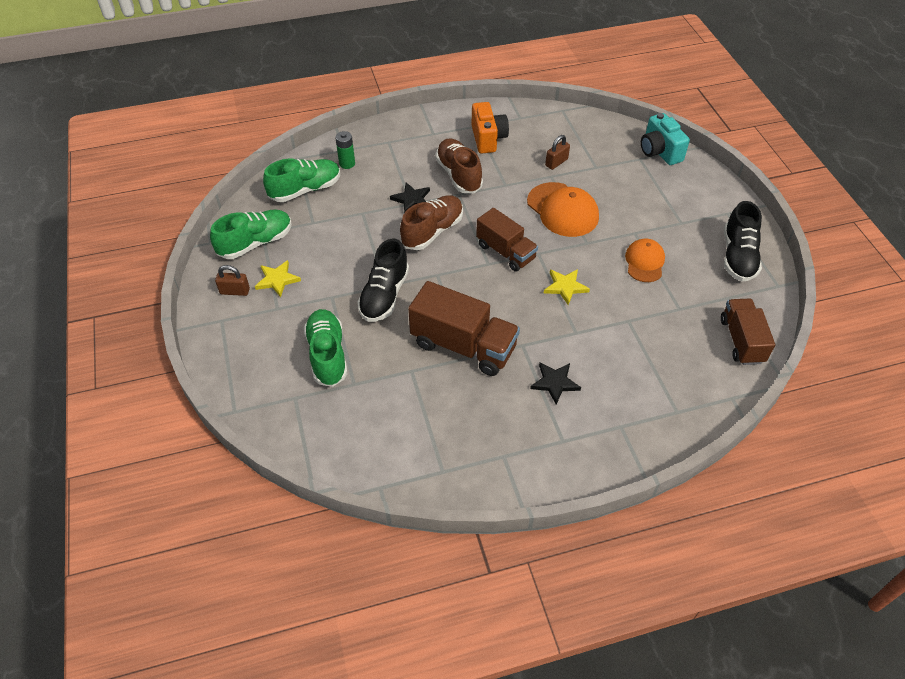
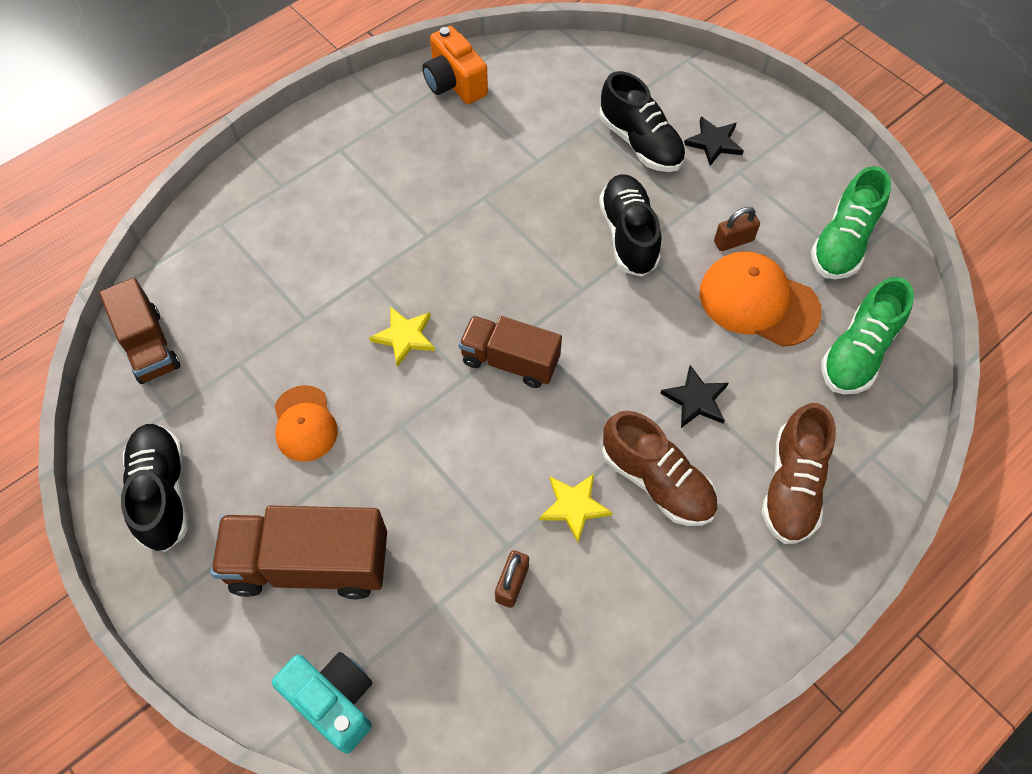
camera: 155 degrees right, 10 degrees up
(235, 291) = (805, 172): brown padlock -> brown padlock (733, 241)
(277, 280) = (770, 205): yellow star -> yellow star (574, 506)
(327, 355) = (640, 143): green shoe -> black shoe
(347, 163) = (842, 429): green battery -> none
(432, 231) = (630, 354): brown shoe -> brown shoe (791, 486)
(463, 346) = (496, 208): brown truck -> brown truck (309, 563)
(488, 138) = (658, 593): orange camera -> orange camera (454, 83)
(555, 383) = (371, 205): black star -> black star (714, 142)
(562, 210) = (460, 476): orange cap -> orange cap (758, 301)

